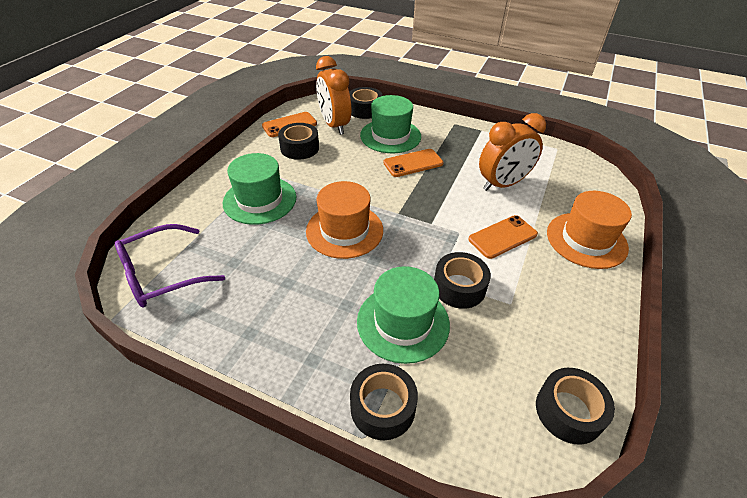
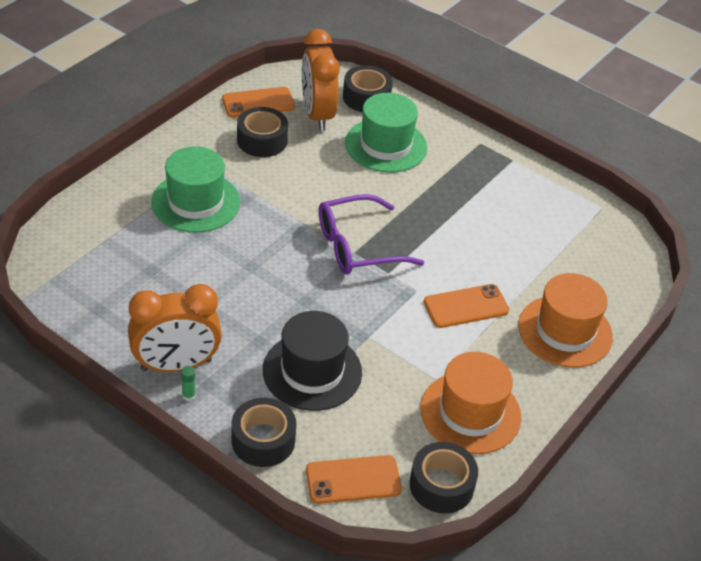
camera: 10 degrees right, 0 degrees up
(161, 274) = (72, 267): purple glasses -> purple glasses (357, 246)
(296, 376) = (188, 396): none -> green glue stick
(344, 230) = (283, 260): orange hat -> orange hat (470, 413)
(403, 322) = (312, 371): green hat -> black hat
(413, 163) = (399, 190): orange phone -> orange phone (353, 480)
(459, 287) = (388, 350): black tape -> none
(503, 184) = (501, 242): orange clock -> orange clock (176, 365)

